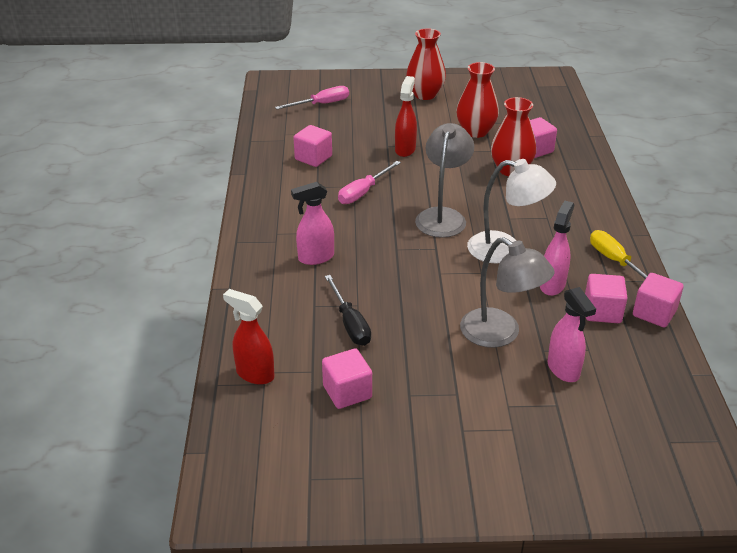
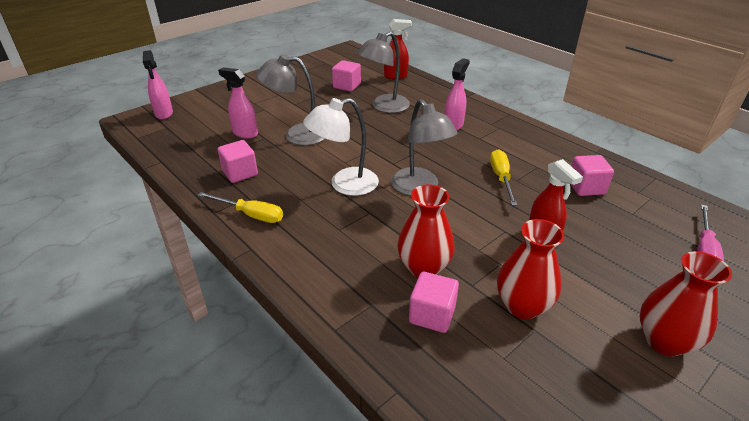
camera: 140 degrees right, 0 degrees up
(350, 323) = (384, 107): black screwdriver -> grey lamp
(363, 192) = (501, 178): pink screwdriver -> yellow screwdriver
(552, 285) = (288, 175): pink spray bottle -> pink spray bottle (164, 114)
(654, 313) = (200, 188): pink cube -> none

